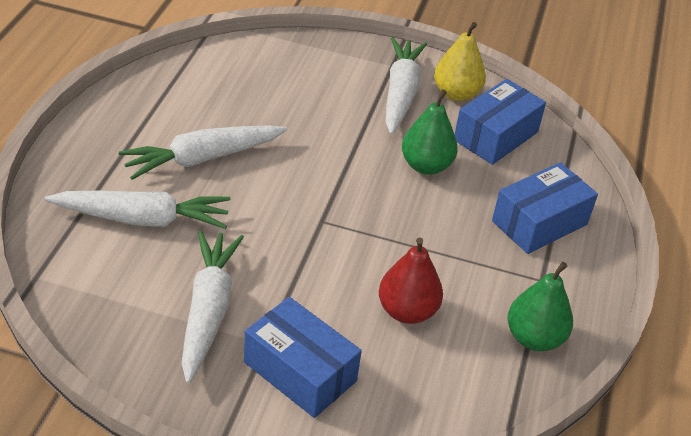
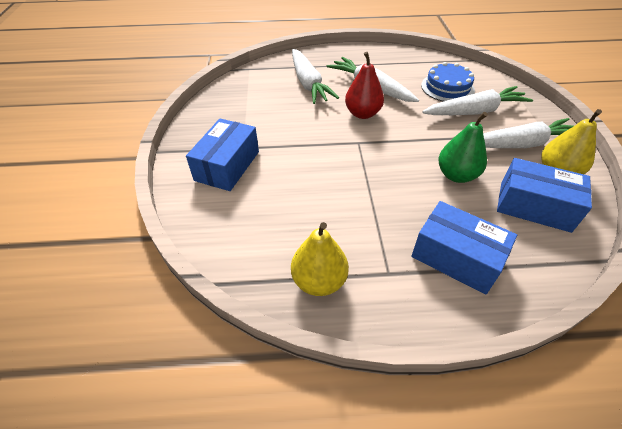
camera: 75 degrees right, 5 degrees up
(208, 310) = (256, 121): white carrot -> white carrot (475, 111)
(254, 90) = (447, 87): none -> blue cake
(407, 311) = (303, 200): red pear -> red pear (362, 114)
(534, 338) = (319, 281): green pear -> yellow pear

